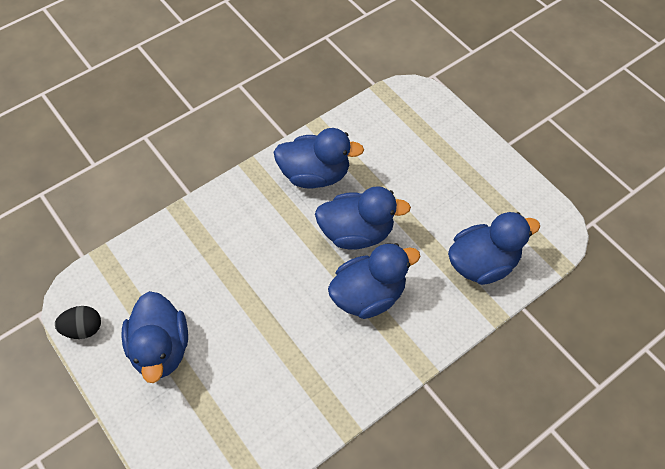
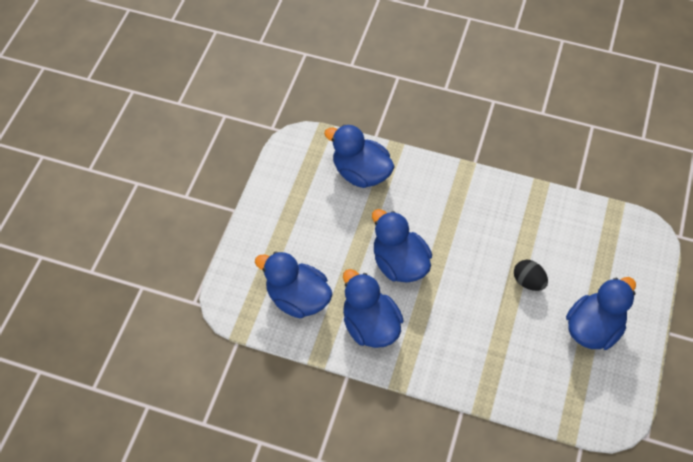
camera: 125 degrees left, 0 degrees up
(83, 329) = (628, 392): black egg -> black egg (528, 281)
(368, 295) = (443, 226): blue duck -> blue duck (297, 298)

